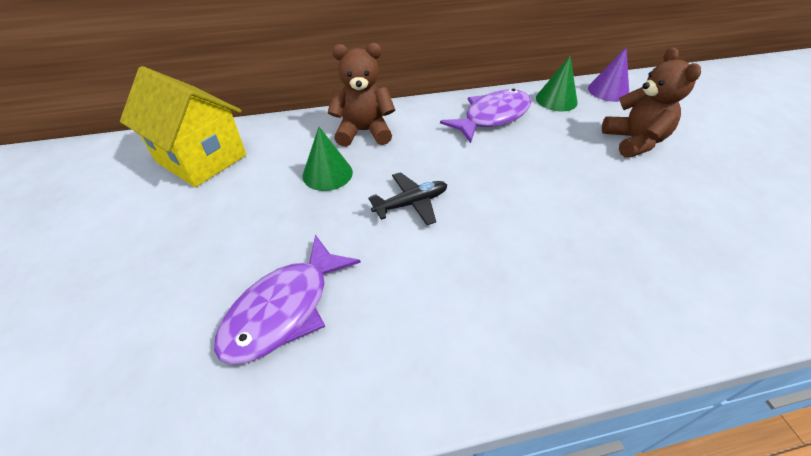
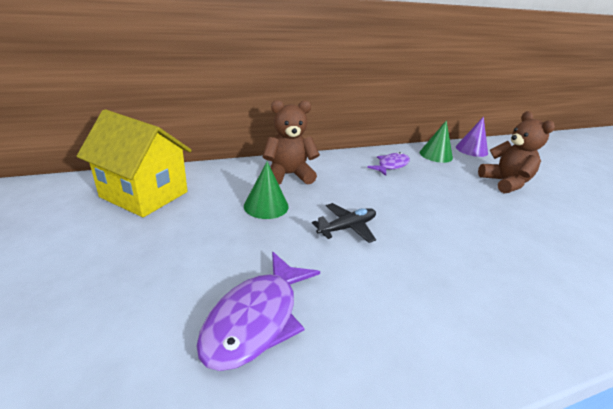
camera: 10 degrees left, 15 degrees down
(492, 117) = (391, 165): purple fish -> purple fish, size x0.63

